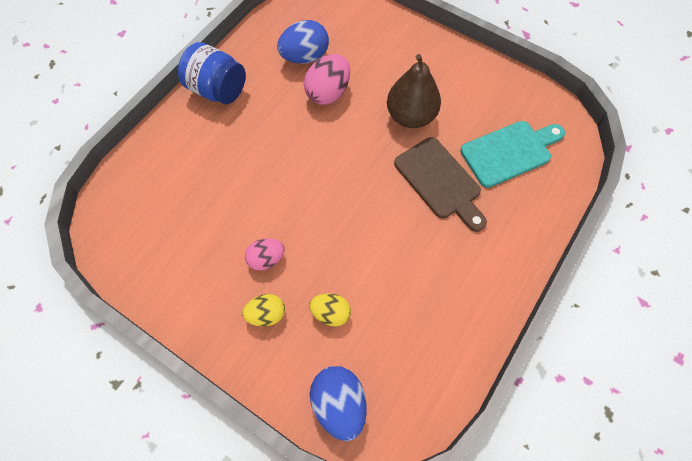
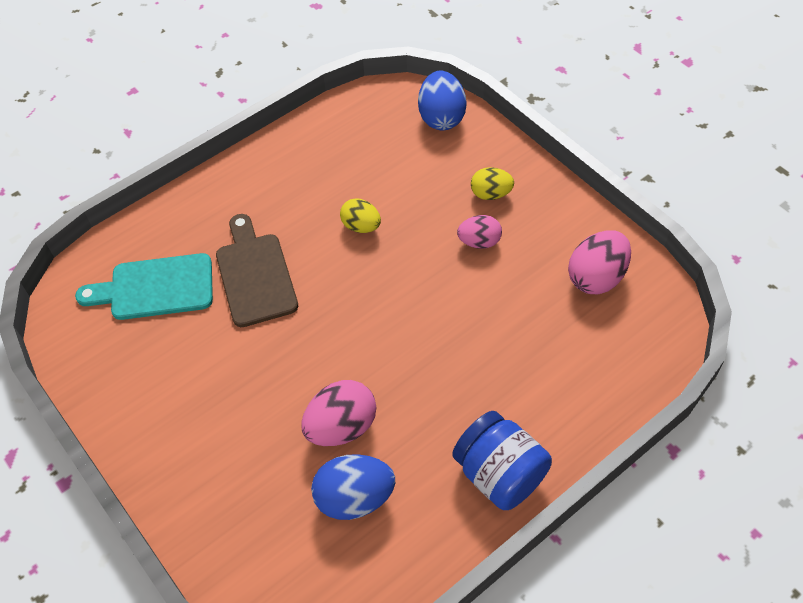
camera: 160 degrees left, 10 degrees down
(161, 249) = (596, 277): none -> pink egg
(331, 313) = (426, 181): yellow egg -> yellow egg (361, 226)
(410, 116) = (247, 363): brown pear -> none

